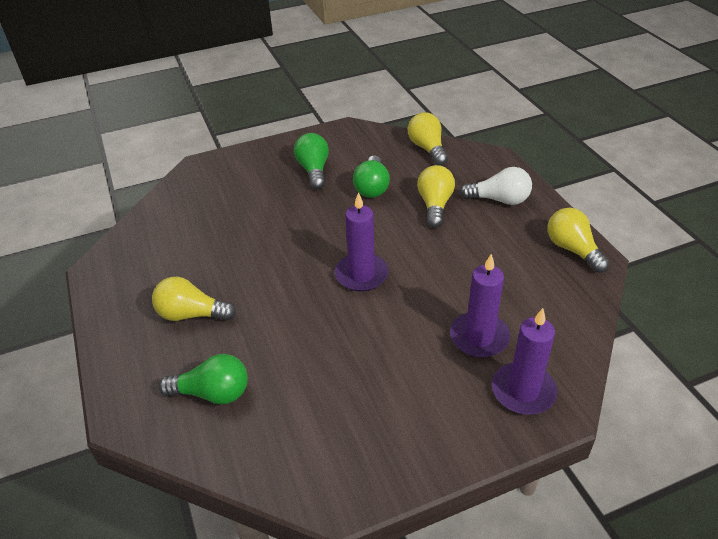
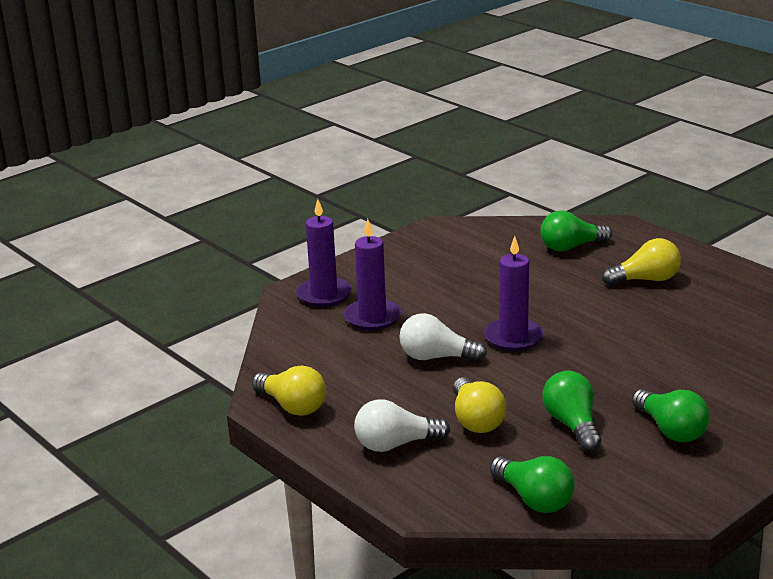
camera: 160 degrees right, 15 degrees down
(427, 148) = (534, 499): yellow light bulb -> green light bulb
(438, 270) = (436, 357): none -> white light bulb

